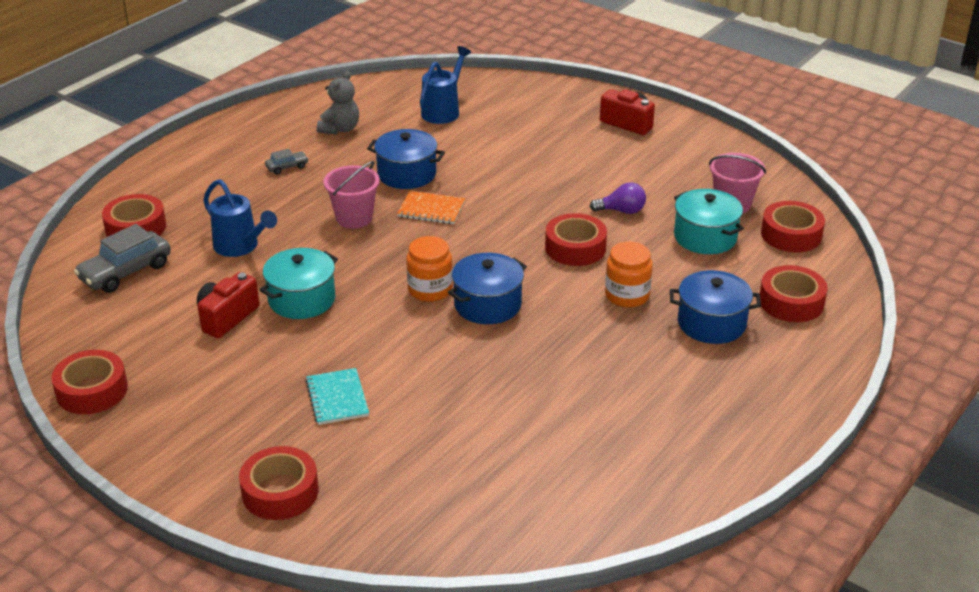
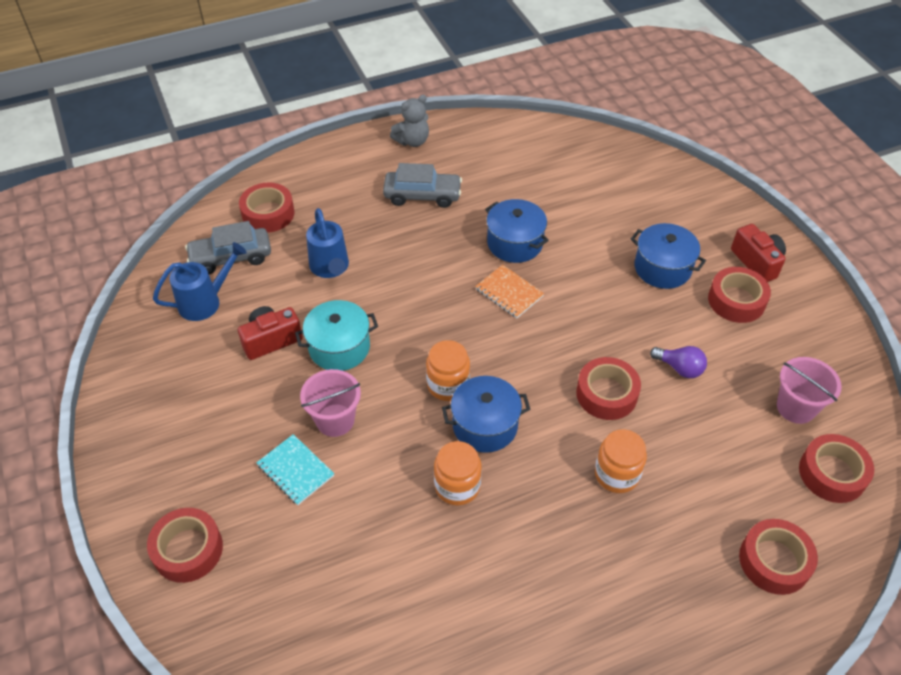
camera: 30 degrees right, 15 degrees up
(92, 390) = (129, 370): red tape -> red tape (736, 300)
(287, 167) = (422, 195): grey car -> grey car, size x2.00
(337, 398) = (295, 470): turquoise notebook -> turquoise notebook turned 60 degrees counterclockwise
(340, 129) = (492, 169): grey teddy bear -> grey teddy bear (412, 141)
(354, 218) = (439, 275): pink bucket -> pink bucket (335, 420)
(443, 111) = (594, 182): blue watering can -> blue watering can (205, 302)
(498, 353) = (457, 486): none -> orange jar
(705, 237) = (740, 437): turquoise pot -> none
(711, 323) = (675, 548): blue pot -> blue pot (662, 268)

